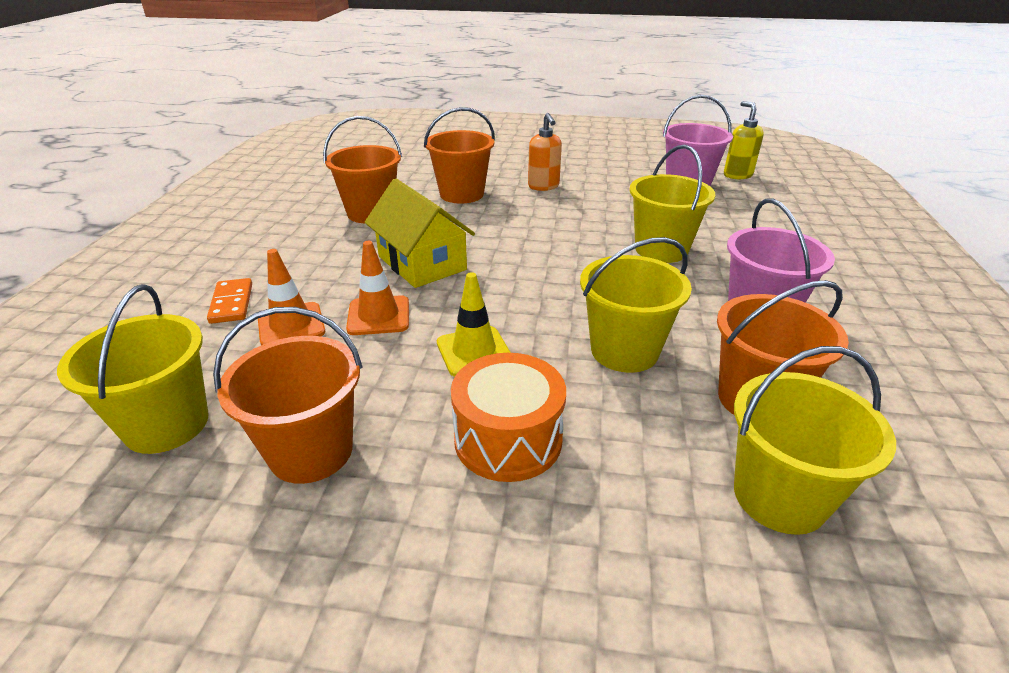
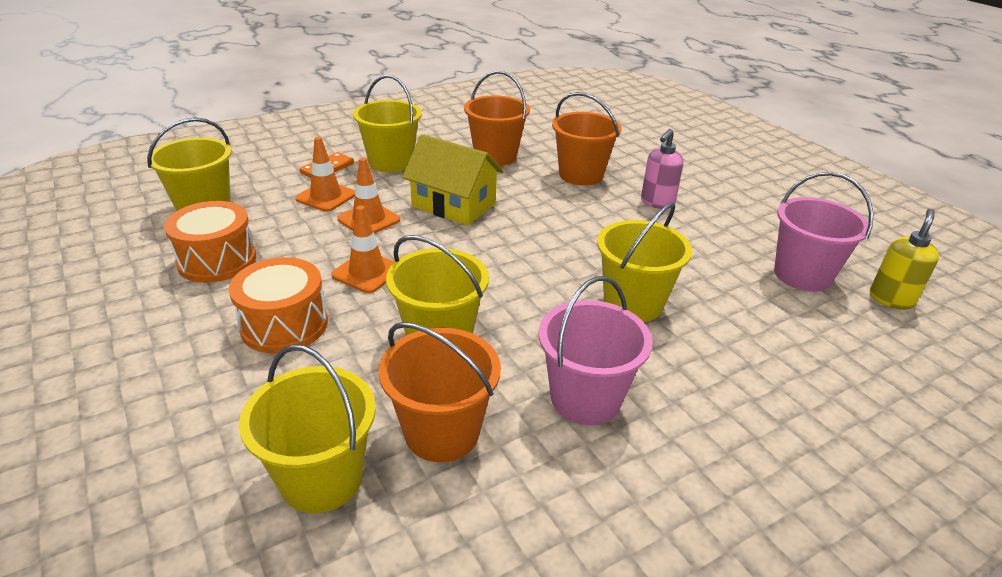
camera: 50 degrees right, 0 degrees up
(288, 263) = (391, 162): none -> yellow bucket
(311, 451) = (217, 260): orange bucket -> orange drum
(422, 263) = (453, 205): yellow house -> yellow house turned 75 degrees counterclockwise
(474, 351) = (367, 272): yellow traffic cone -> orange traffic cone
(543, 186) = (657, 203): orange soap dispenser -> pink soap dispenser

